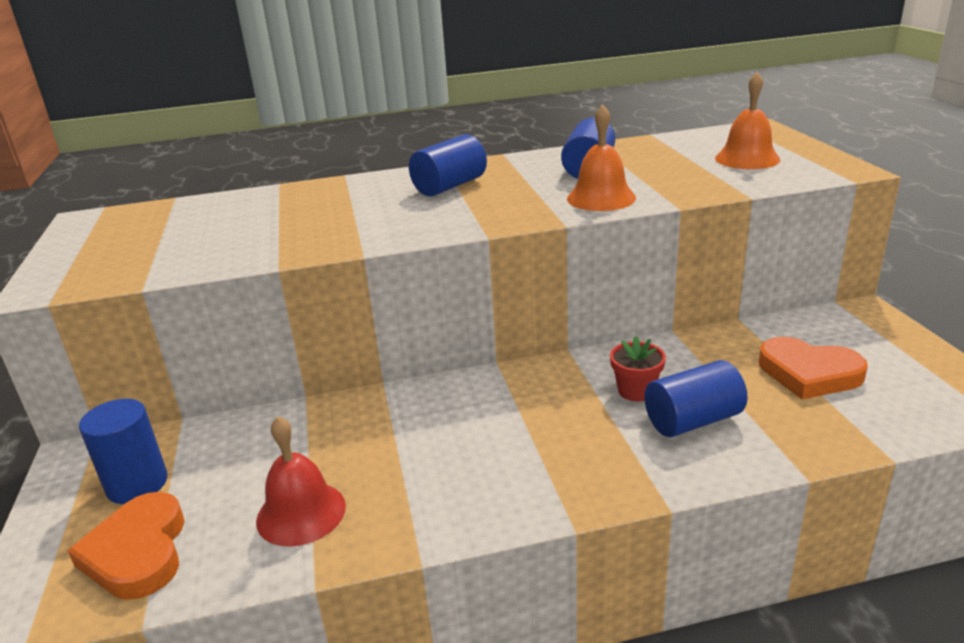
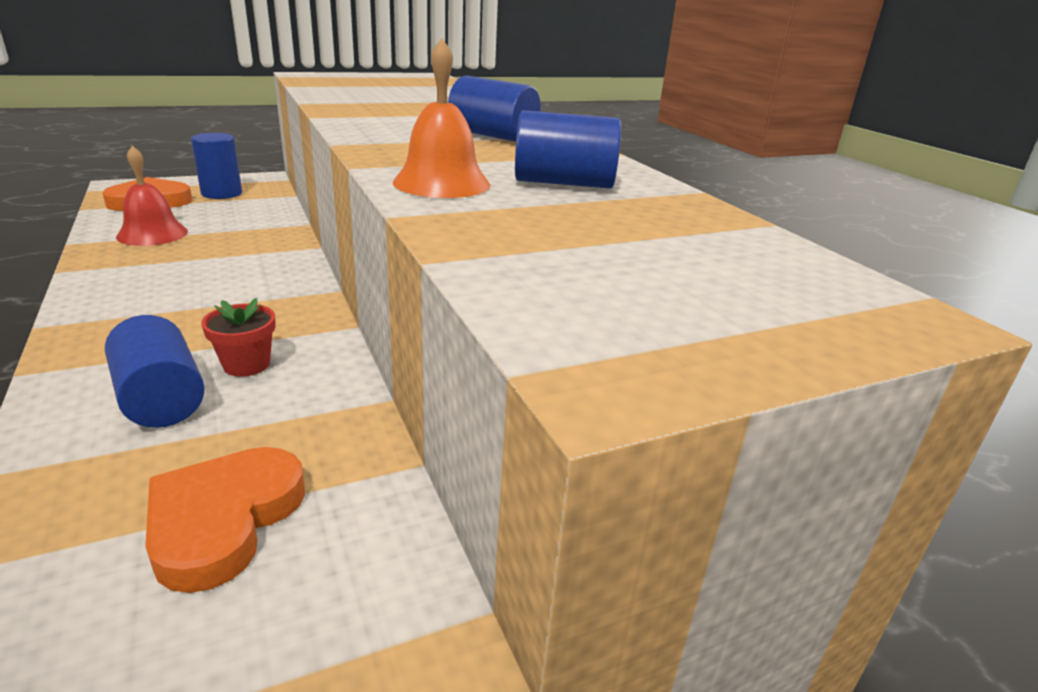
camera: 75 degrees right, 0 degrees up
(747, 159) = (653, 280): orange bell -> none

